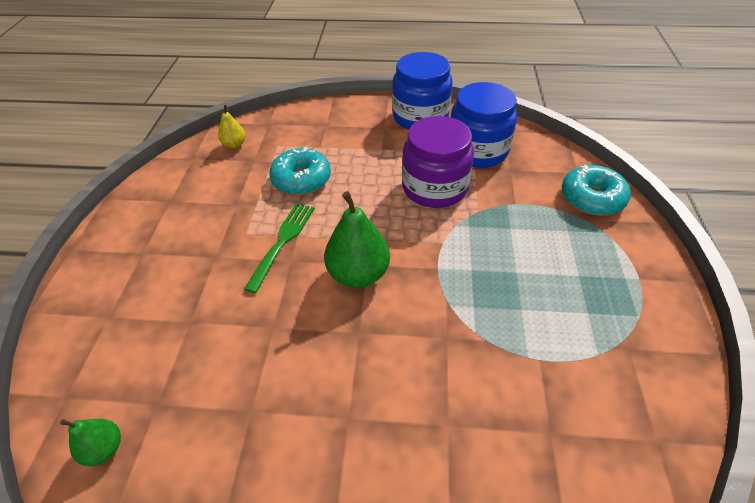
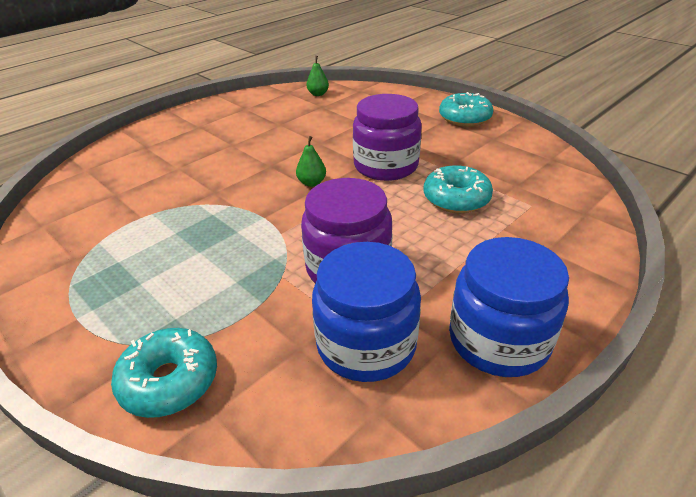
camera: 130 degrees right, 10 degrees down
(126, 239) = (464, 118): none -> turquoise donut
(234, 144) = (556, 183): yellow pear -> none
(282, 242) = (386, 166): green fork -> purple jar
(358, 274) = (312, 183): green pear -> green pear, size x0.54

